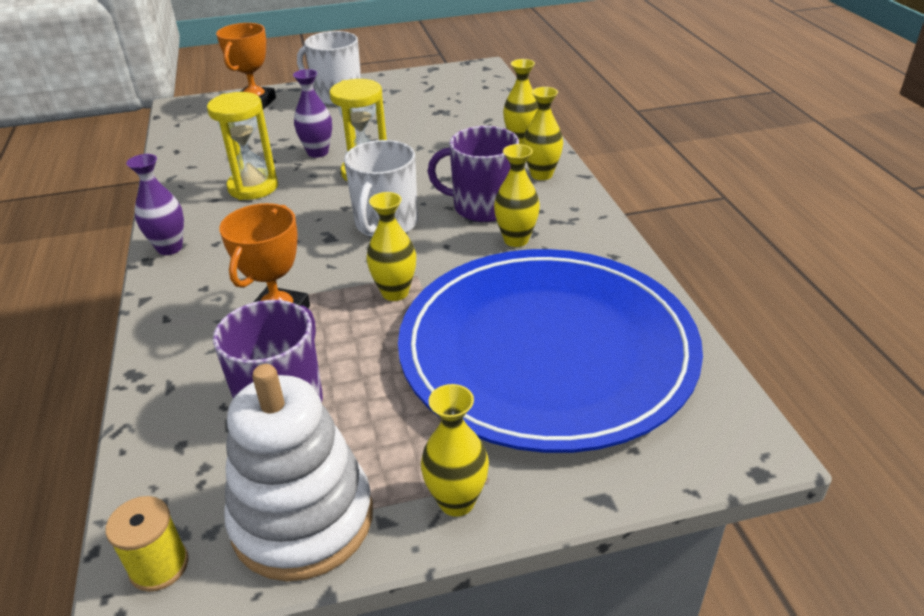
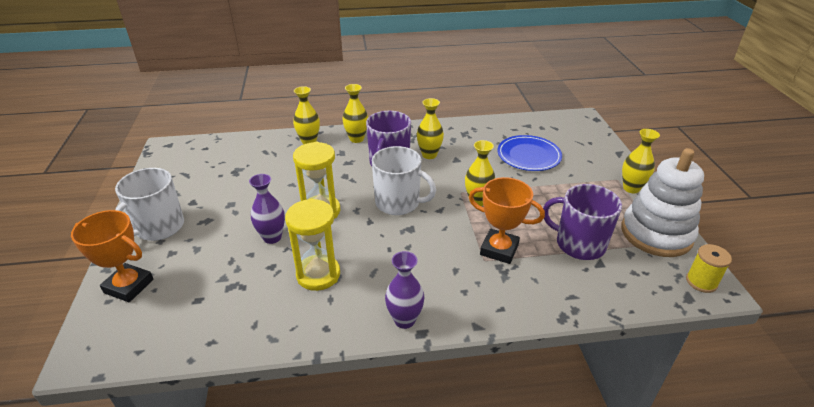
camera: 85 degrees left, 0 degrees up
(547, 350) = (529, 155): blue plate -> blue plate, size x0.43

